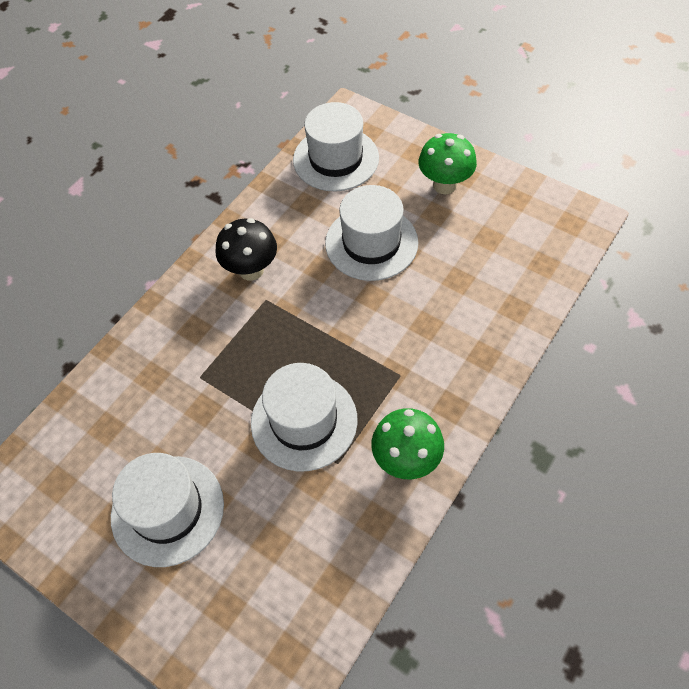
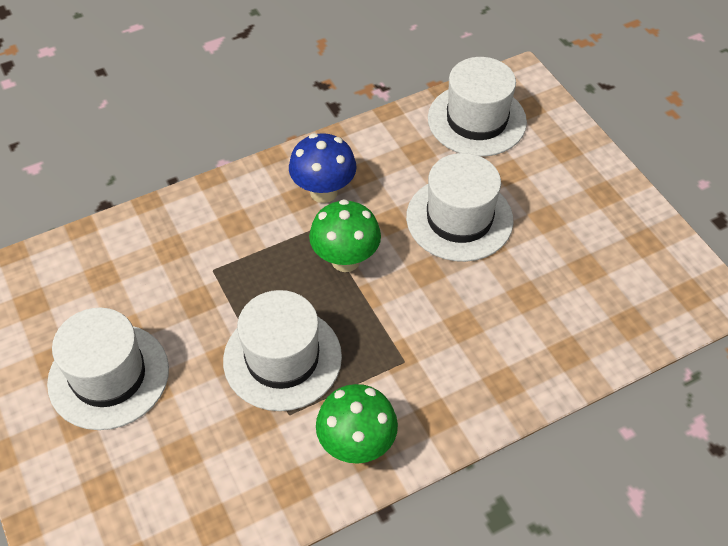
camera: 25 degrees right, 5 degrees down
(251, 270) = (323, 192): black mushroom -> blue mushroom
(444, 185) = (574, 194): green mushroom -> green mushroom (345, 260)

